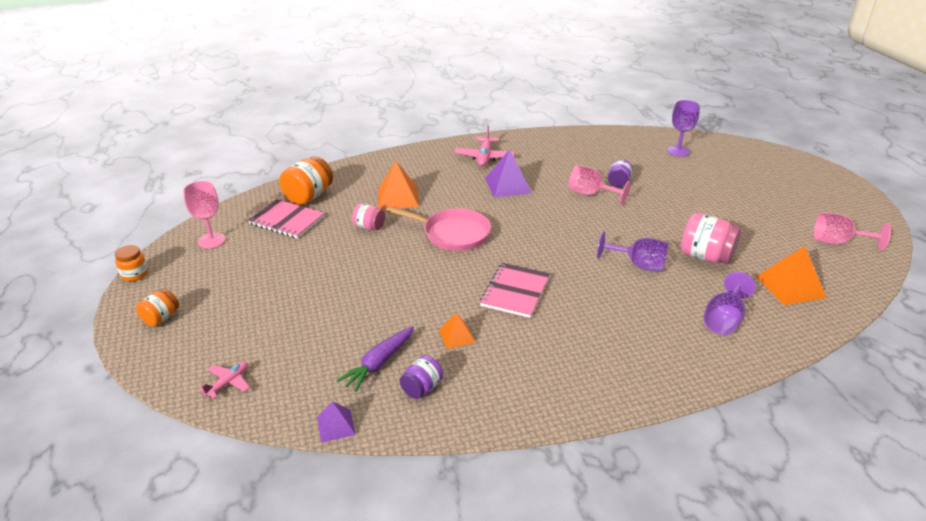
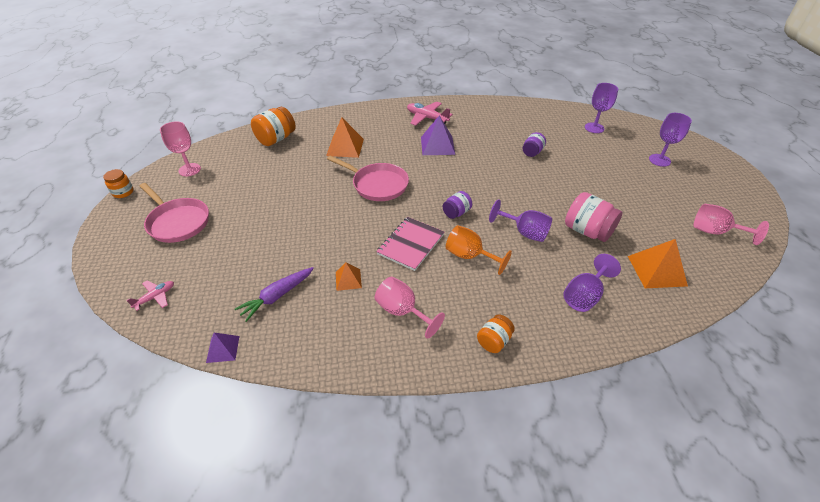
camera: 10 degrees right, 10 degrees up
(161, 318) = (127, 232): orange jar -> orange jar (494, 341)
(221, 299) = (177, 222): none -> pink pan
(287, 220) = (252, 158): pink notebook -> none
(369, 227) = (313, 171): pink jar -> none
(422, 388) = (303, 324): purple jar -> purple jar (456, 213)
(484, 157) = (427, 118): pink plane -> pink plane turned 105 degrees clockwise
(586, 296) = (469, 256): none -> orange goblet
(591, 194) = (505, 161): pink goblet -> pink goblet (402, 311)
(759, 178) = (659, 160): none -> purple goblet

